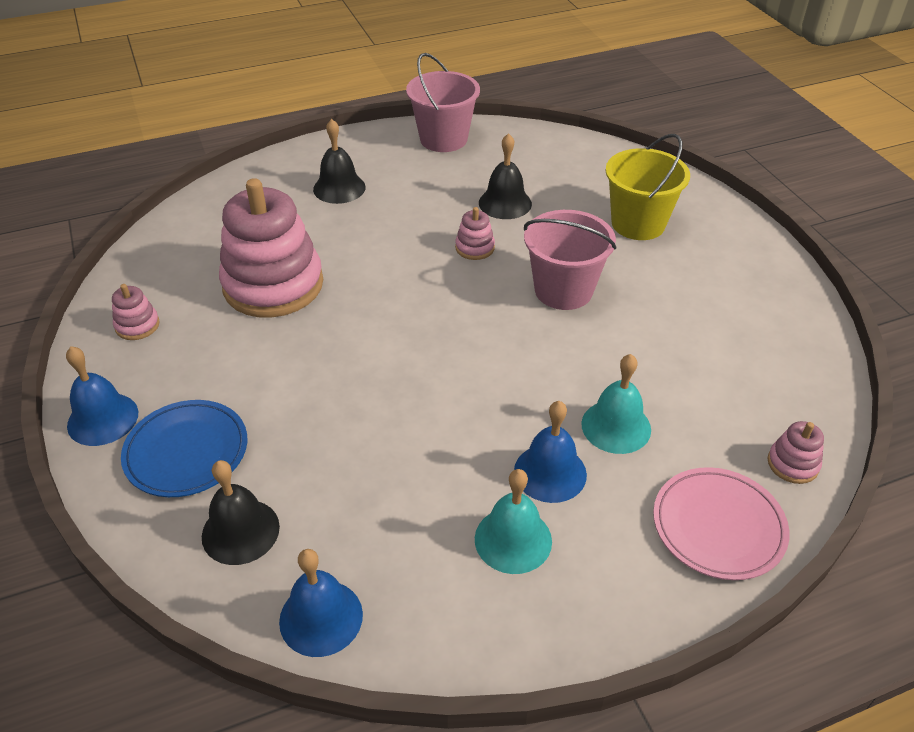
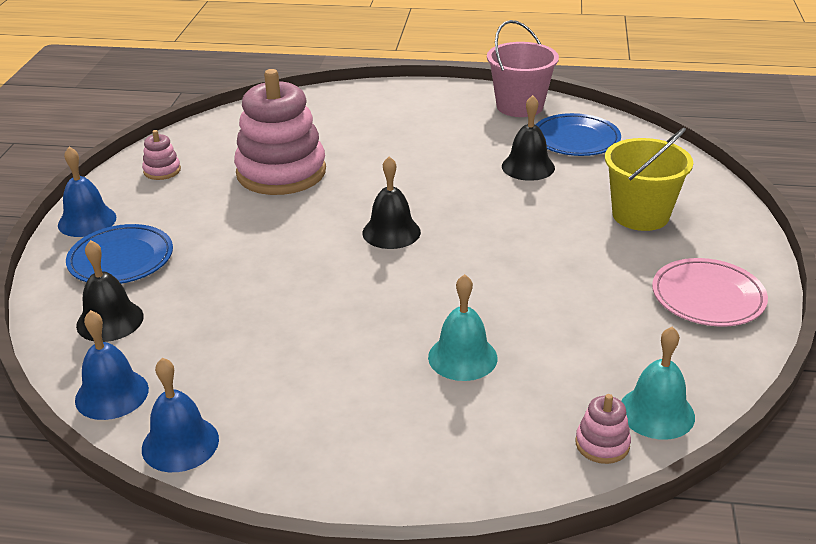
camera: 30 degrees right, 10 degrees down
(339, 188) = (396, 120): black bell -> black bell (391, 232)
(475, 248) = (468, 192): pink stacking toy -> none
(513, 540) = (297, 402): turquoise bell -> turquoise bell (656, 412)
(522, 161) = (576, 139): none -> blue plate
(550, 472) = (372, 369): blue bell -> blue bell (180, 443)
(563, 290) = (516, 245): pink bucket -> none
(718, 526) = (480, 462): pink plate -> pink plate (708, 297)

